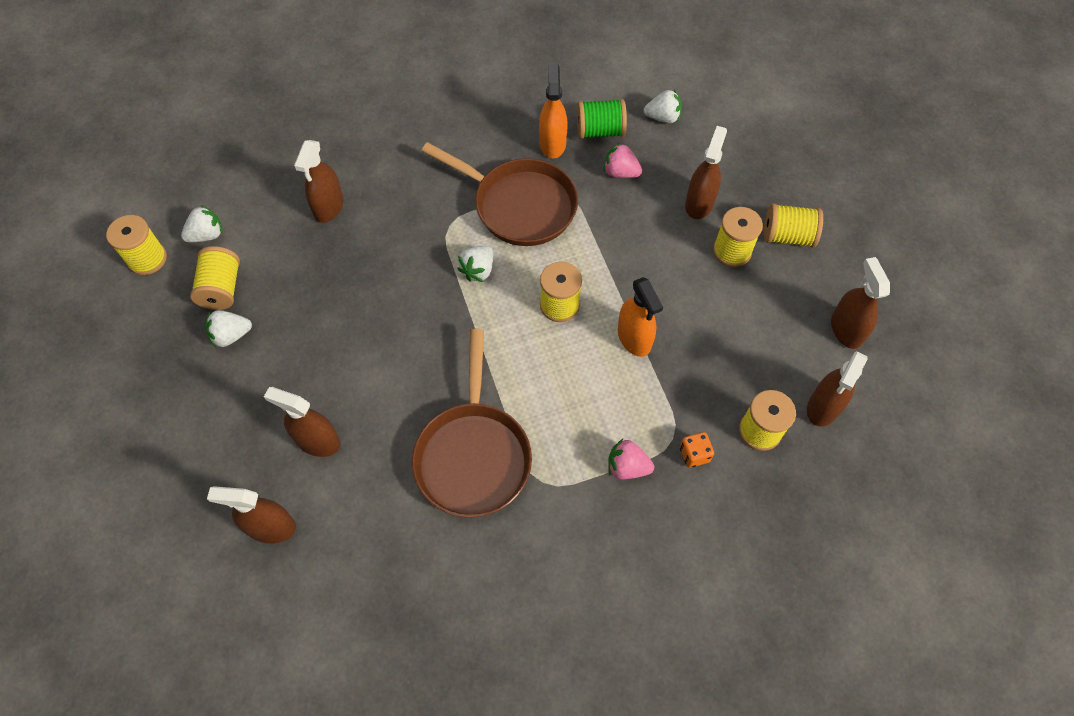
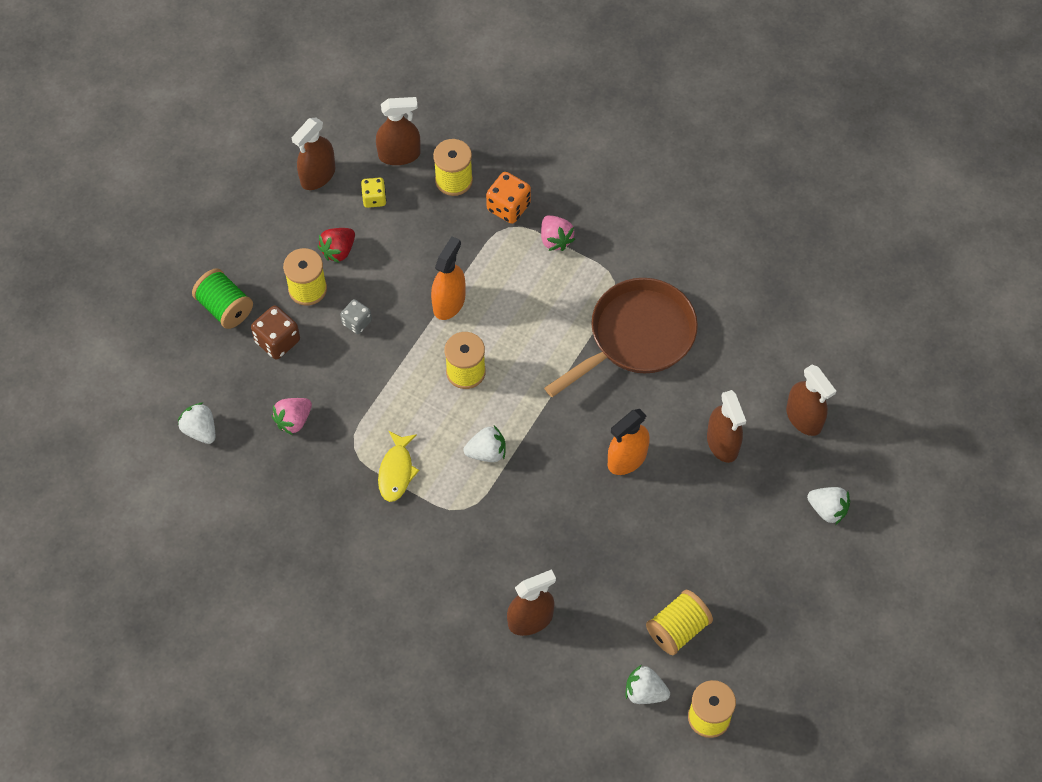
camera: 130 degrees left, 0 degrees up
(231, 335) = (706, 581): white strawberry -> white strawberry (827, 509)
(519, 205) = (396, 471): brown pan -> yellow fish
(552, 143) = (306, 496): orange spray bottle -> orange spray bottle (627, 459)
(600, 131) = (259, 469): green spool -> green spool (225, 307)
(620, 172) = (293, 420): pink strawberry -> pink strawberry turned 60 degrees clockwise
(671, 263) = (357, 322): none -> grey dice
(694, 454) = (508, 207): orange dice -> orange dice, size x1.52
(699, 203) = (277, 341): brown spray bottle -> brown dice
(753, 295) = (338, 251): none -> red strawberry
(787, 236) = (258, 260): yellow spool -> none
(787, 355) = (374, 198): none -> yellow dice

